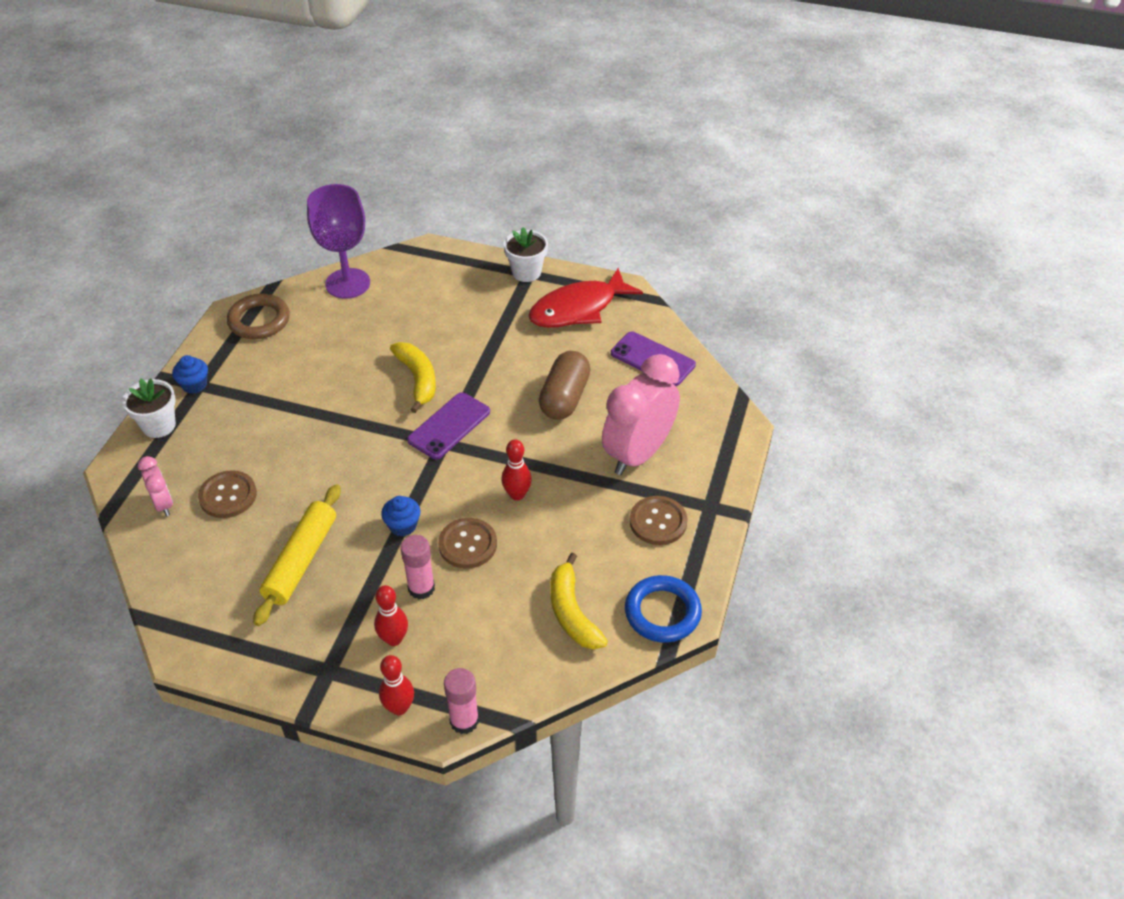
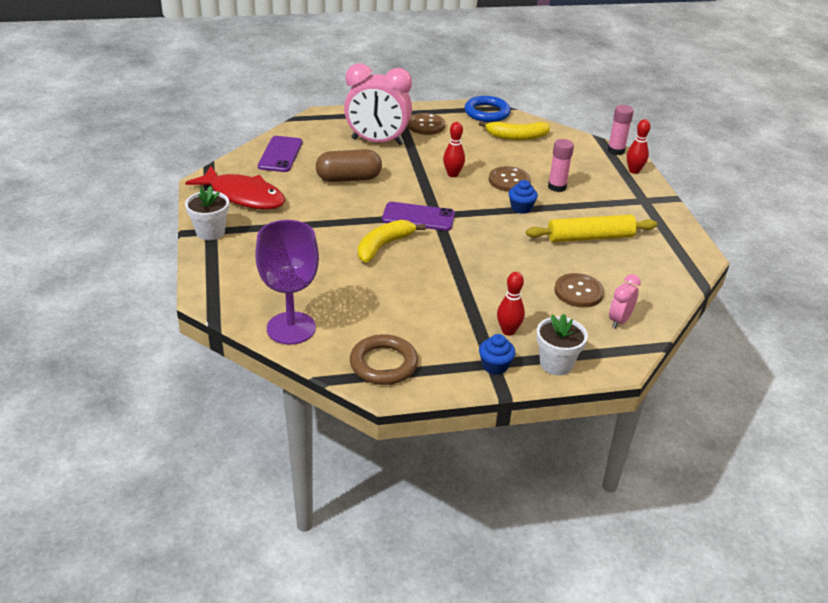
camera: 120 degrees left, 10 degrees down
(394, 639) = (599, 185): red bowling pin -> red bowling pin (508, 331)
(572, 612) = (516, 137): yellow banana -> yellow banana turned 45 degrees clockwise

